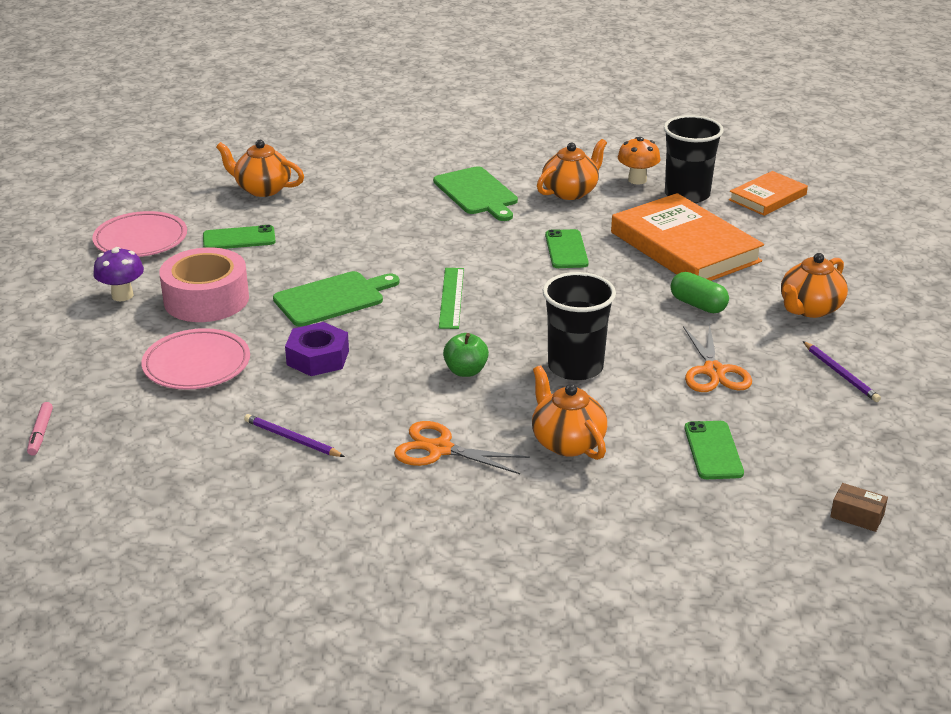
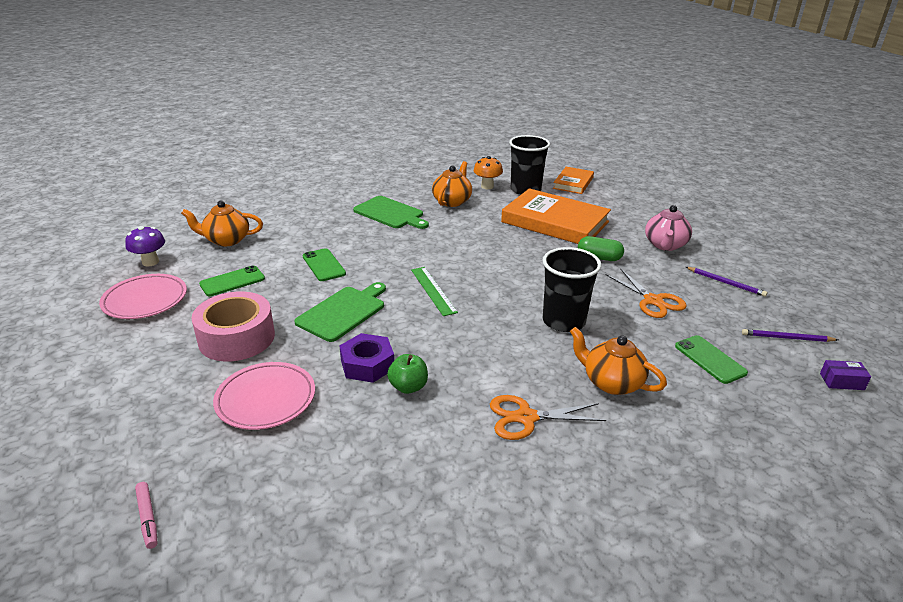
camera: 25 degrees left, 0 degrees up
(122, 295) = (156, 352): purple mushroom -> purple mushroom (150, 262)
(292, 439) = (399, 446): purple pencil -> purple pencil (786, 338)
(465, 371) = (490, 345): green apple -> green apple (408, 387)
(566, 249) = (482, 239): green phone -> green phone (323, 265)
(809, 309) = (665, 245): orange teapot -> pink teapot
(857, 516) = (842, 381): brown box -> purple box

